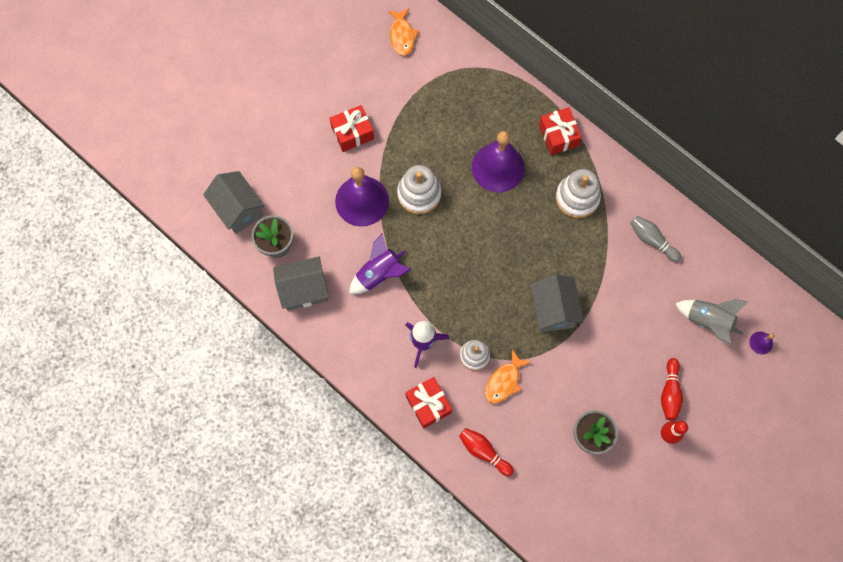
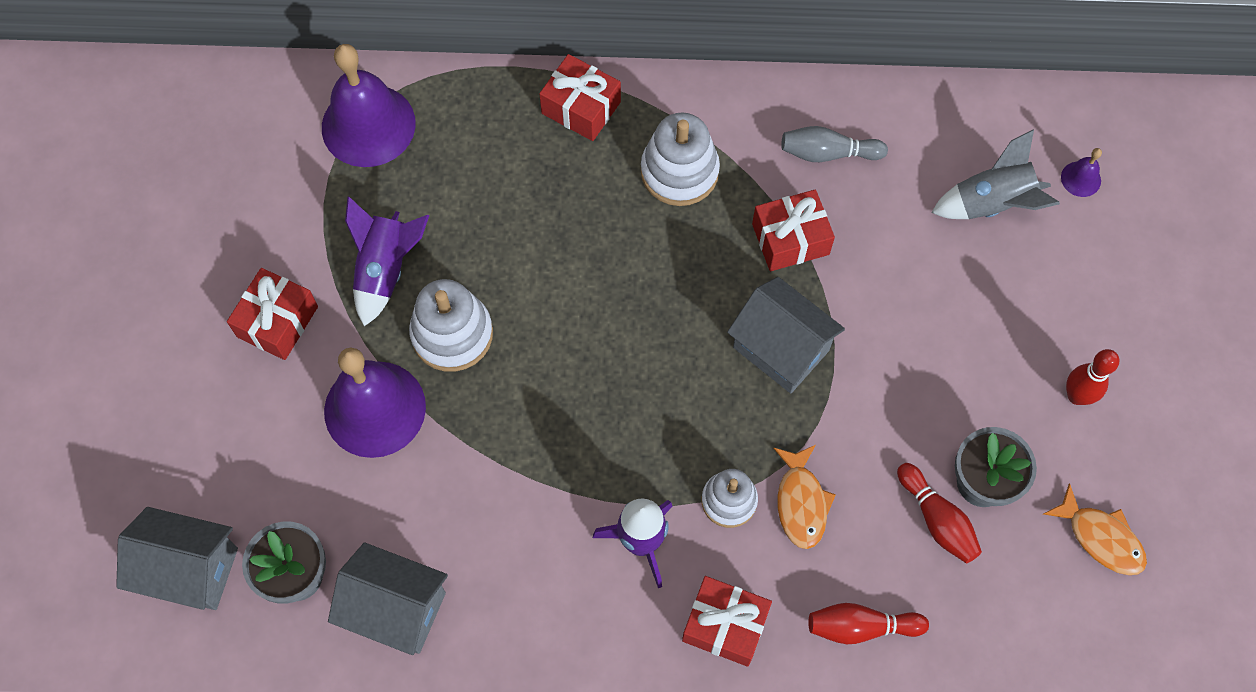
camera: 40 degrees left, 5 degrees down
(304, 290) = (396, 608): grey house -> grey house turned 75 degrees clockwise
(379, 274) = (491, 494): purple rocket -> purple rocket (385, 270)
(402, 36) = (237, 131): orange fish -> orange fish (1100, 538)
(498, 167) = (534, 212): purple bell -> purple bell (368, 125)
(600, 266) = (790, 239): none -> red gift
(669, 393) = (1029, 337): red bowling pin -> red bowling pin (937, 519)

